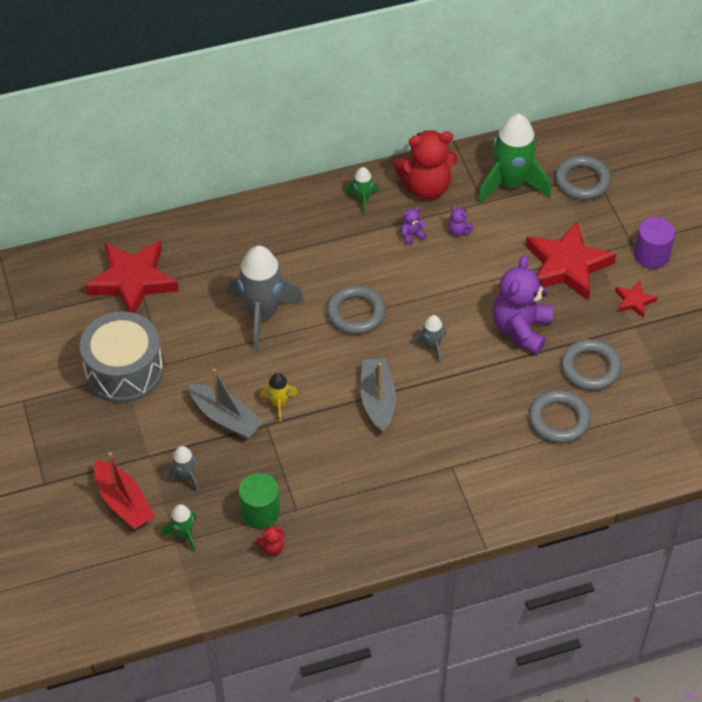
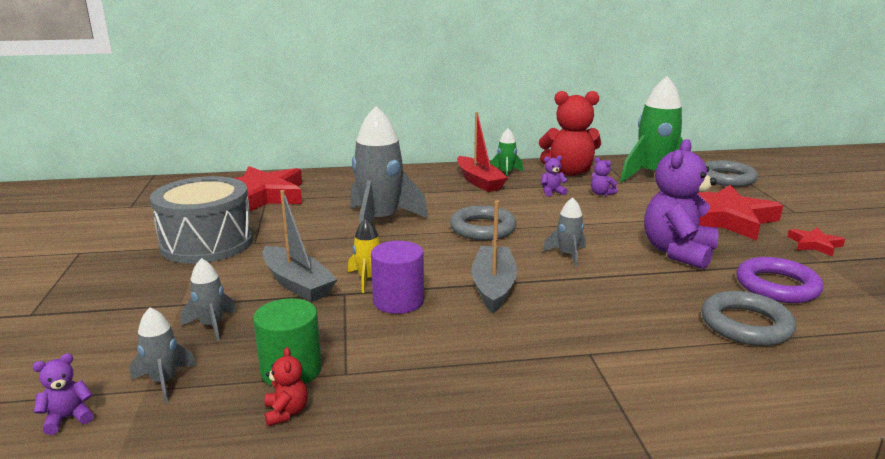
camera: 10 degrees right, 30 degrees down
(123, 502) = (111, 340): red boat -> red boat (479, 181)
(143, 572) = (68, 418): none -> purple teddy bear
(184, 534) = (164, 381): green rocket -> grey rocket
(272, 548) = (286, 412): red teddy bear -> red teddy bear turned 90 degrees counterclockwise
(590, 368) = (777, 286): grey ring -> purple ring
(651, 255) = (821, 219): purple cylinder -> purple cylinder (398, 301)

